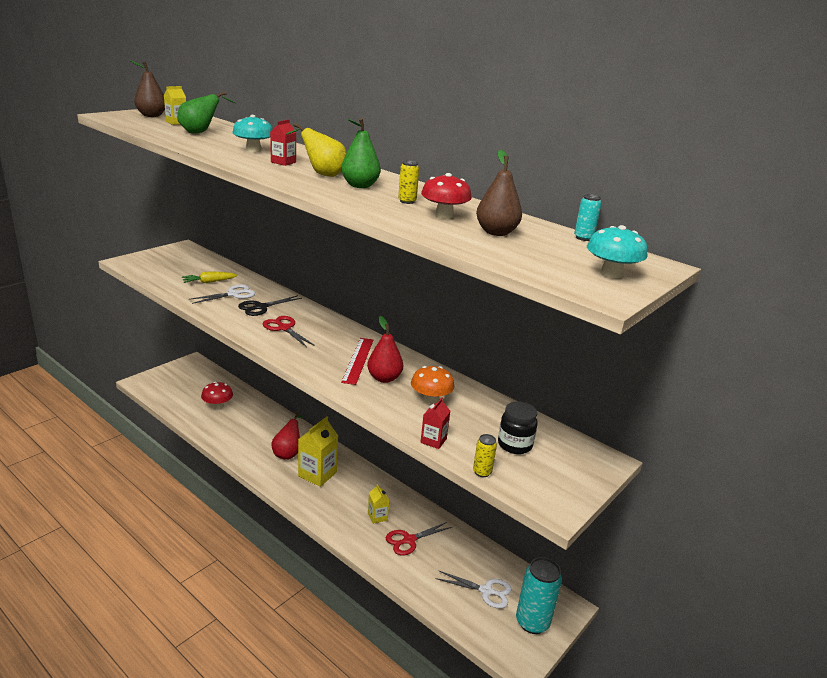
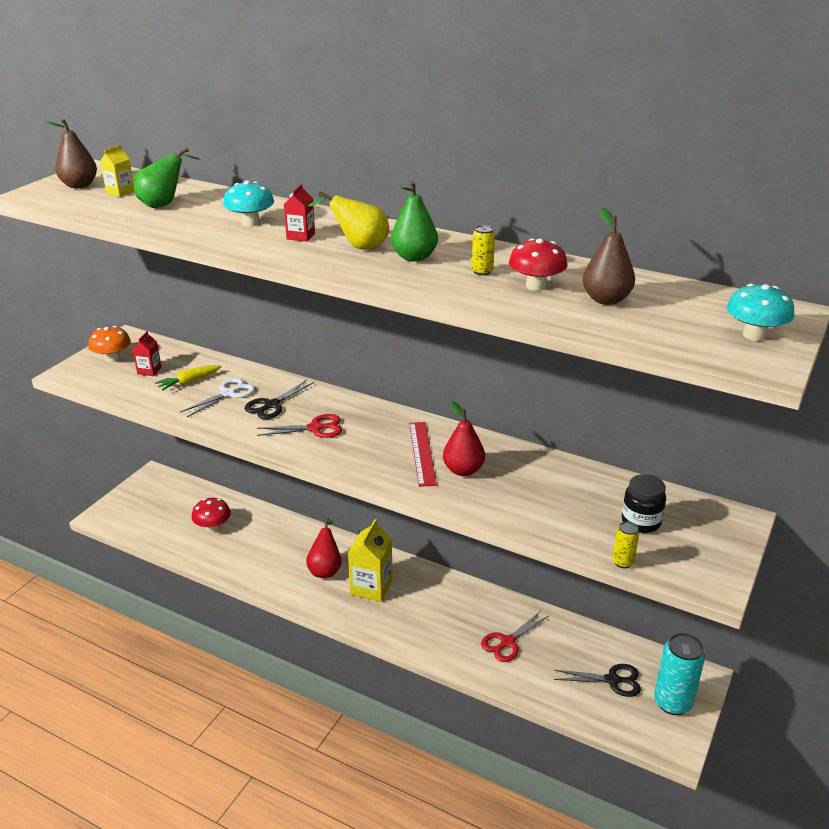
camera: 10 degrees left, 5 degrees up
(284, 328) = (315, 428): red scissors -> red scissors turned 135 degrees clockwise
(377, 516) = (461, 623): yellow carton -> none
(430, 399) = (527, 486): orange mushroom -> orange mushroom (112, 358)
(433, 440) = (555, 536): red carton -> red carton (149, 371)
(486, 591) = (612, 680): white scissors -> black scissors
(583, 238) = (697, 288): turquoise can -> none

